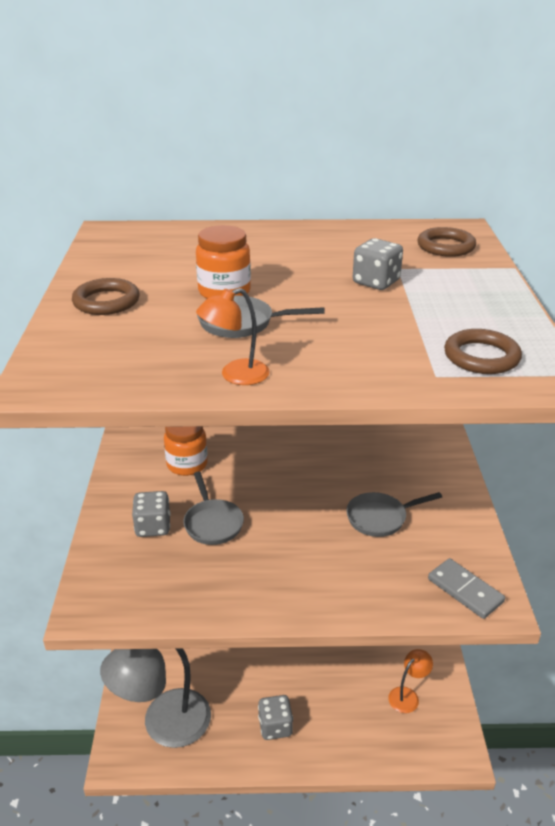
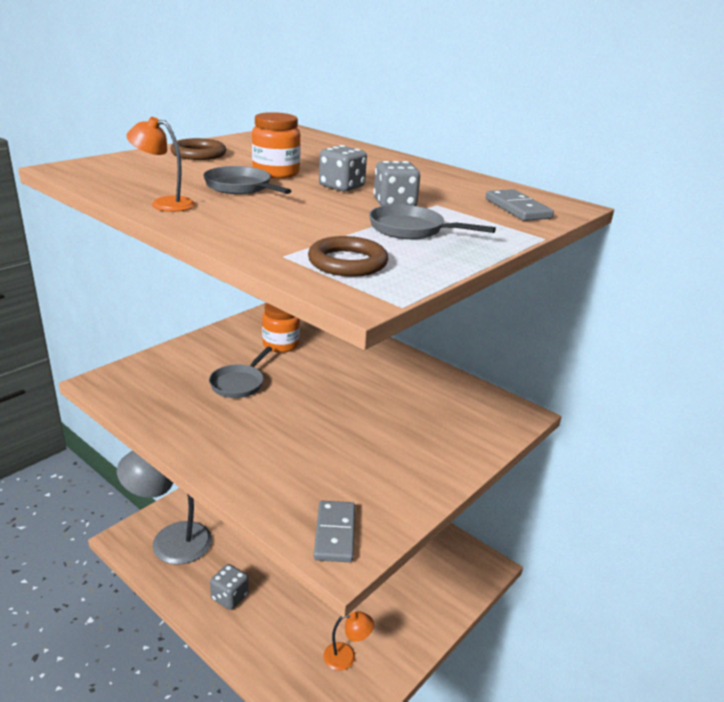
camera: 40 degrees right, 5 degrees down
(153, 527) = (203, 365): grey dice -> grey dice (341, 187)
(380, 518) = (354, 449): grey pan -> grey pan (411, 230)
(446, 246) = (517, 208): brown ring -> grey domino

